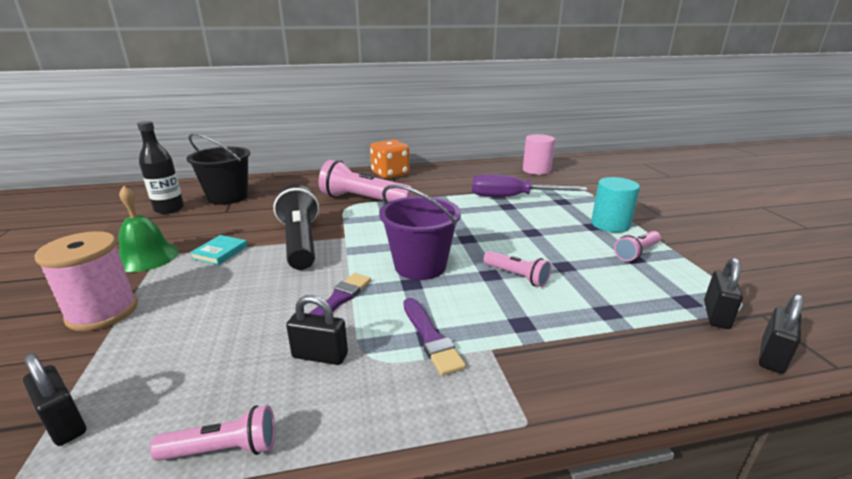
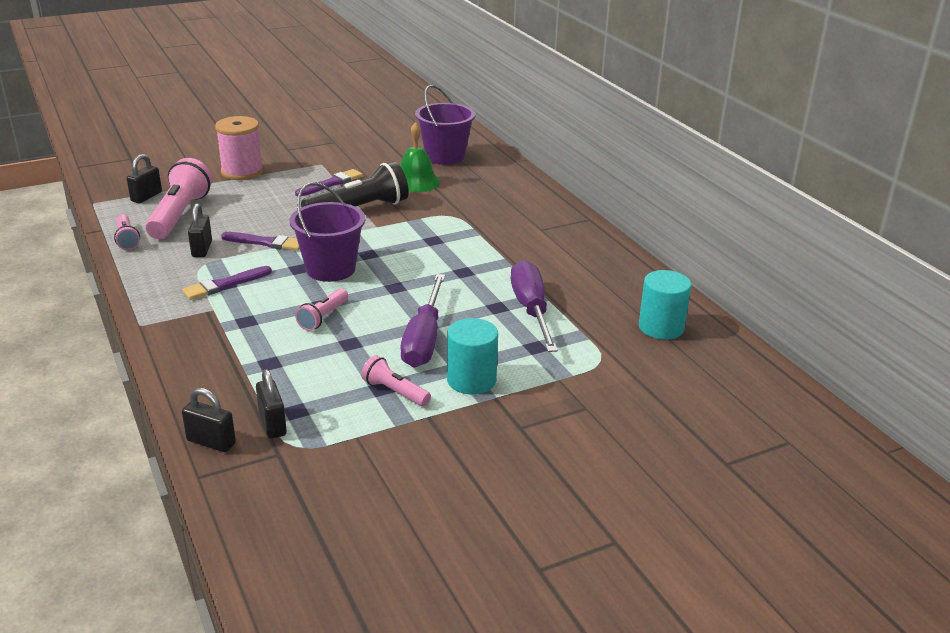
camera: 75 degrees right, 5 degrees up
(147, 257) = (316, 161): green bell -> green bell (416, 182)
(169, 209) = (405, 142): black bottle -> none
(220, 252) = (331, 183): turquoise book -> purple brush
(228, 197) = (445, 156): black bucket -> purple bucket
(364, 200) = (472, 221): pink flashlight -> pink flashlight (179, 215)
(390, 174) = (566, 223): orange dice -> none
(536, 170) = (661, 327): pink cylinder -> turquoise cylinder
(554, 235) = (424, 339): none -> purple screwdriver
(716, 315) = (272, 424): black padlock -> black padlock turned 60 degrees clockwise

